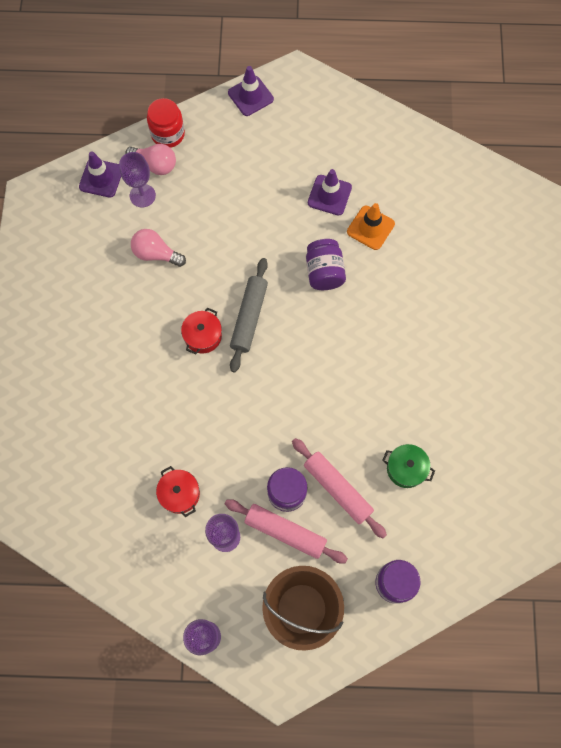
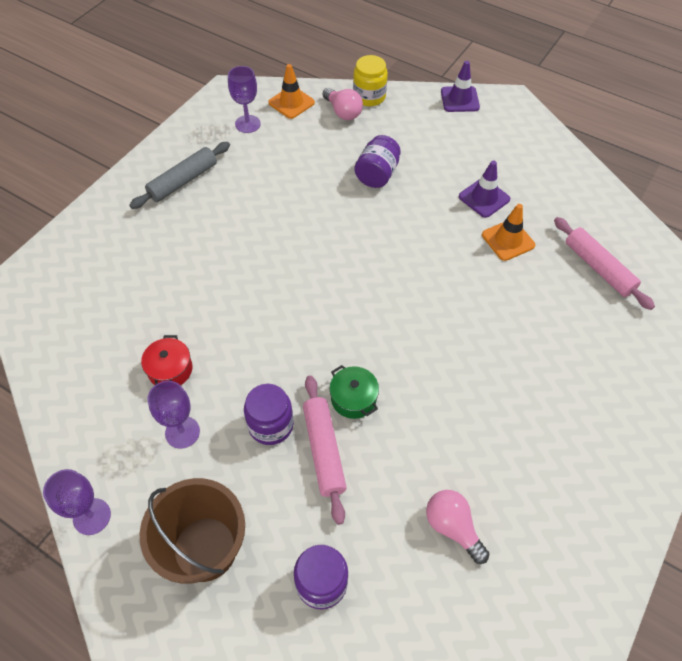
camera: 30 degrees right, 15 degrees down
(101, 178) = (291, 103): purple traffic cone -> orange traffic cone
(142, 195) = (316, 128): purple goblet -> purple goblet (247, 124)
(156, 254) = (295, 173): pink light bulb -> pink light bulb (452, 527)
(168, 134) = (369, 96): red jar -> yellow jar
(203, 336) = (289, 252): red pot -> none
(249, 317) = (342, 257): grey rolling pin -> grey rolling pin (183, 181)
(285, 532) = (242, 462): pink rolling pin -> pink rolling pin (598, 268)
(324, 272) = (438, 255): purple jar -> purple jar (377, 174)
(406, 468) = (409, 471): green pot -> green pot (353, 398)

